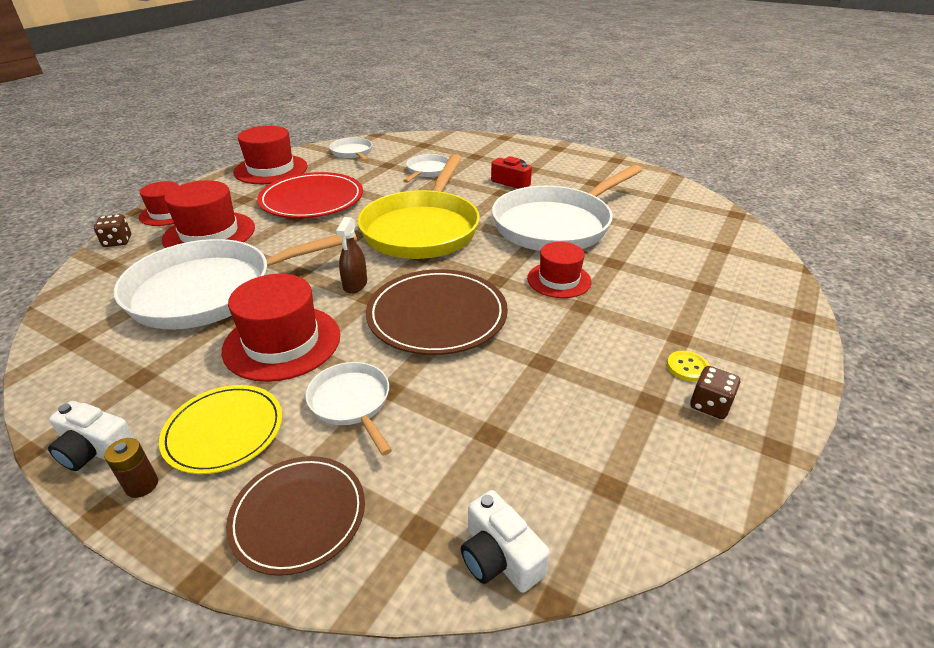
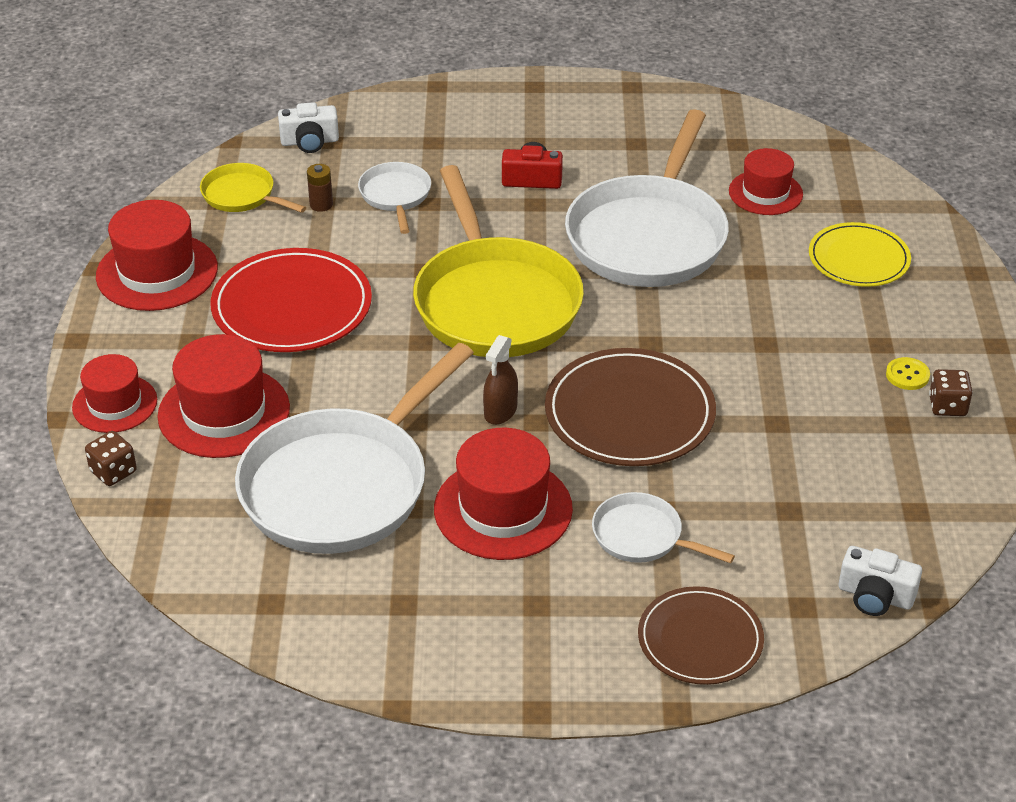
camera: 30 degrees left, 5 degrees up
(96, 450) = (460, 677): white camera -> white camera (310, 142)
(142, 485) = (543, 680): brown battery -> brown battery (321, 204)
(224, 431) = (556, 611): yellow plate -> yellow plate (858, 259)
(352, 153) = (242, 195): white pan -> yellow pan
(355, 284) = (500, 411): brown spray bottle -> brown spray bottle turned 45 degrees clockwise
(559, 280) = (716, 318): red hat -> red hat (765, 193)

